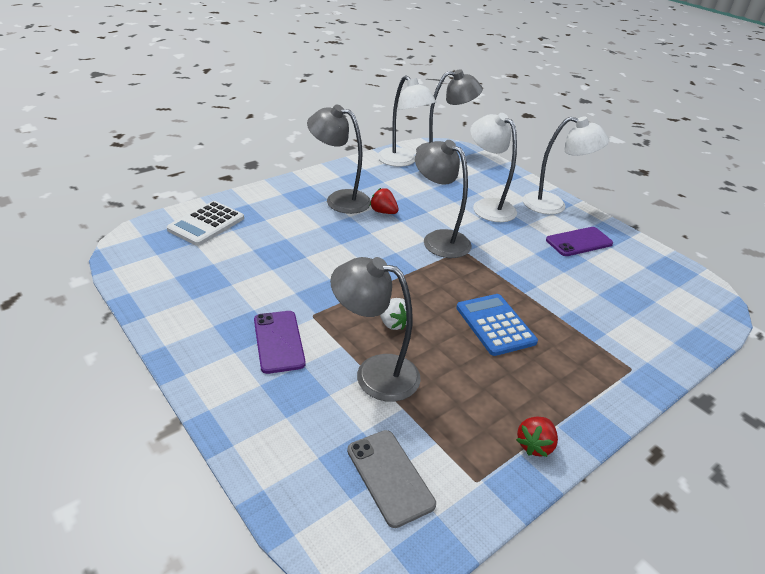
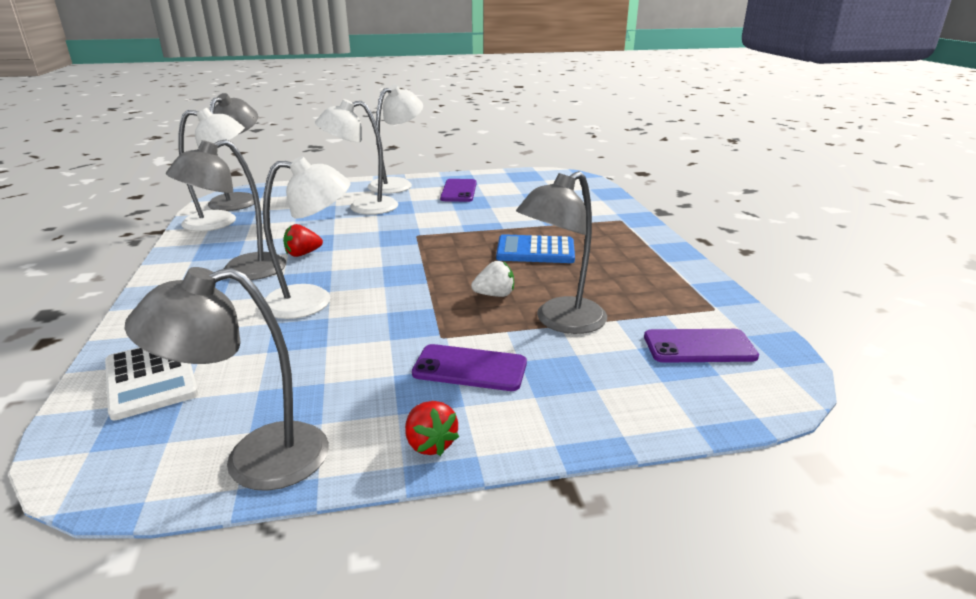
camera: 60 degrees left, 10 degrees down
(322, 242) = (312, 301): none -> white lamp
(389, 477) = (699, 347): grey phone -> purple phone
(438, 239) = (387, 240): grey lamp -> grey lamp (255, 460)
(534, 445) = (684, 275): red strawberry -> red strawberry (430, 444)

